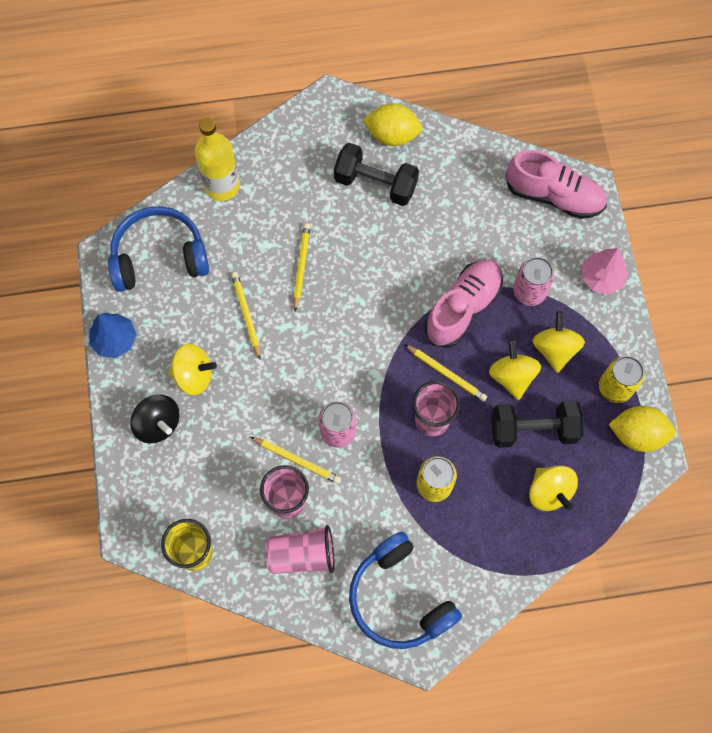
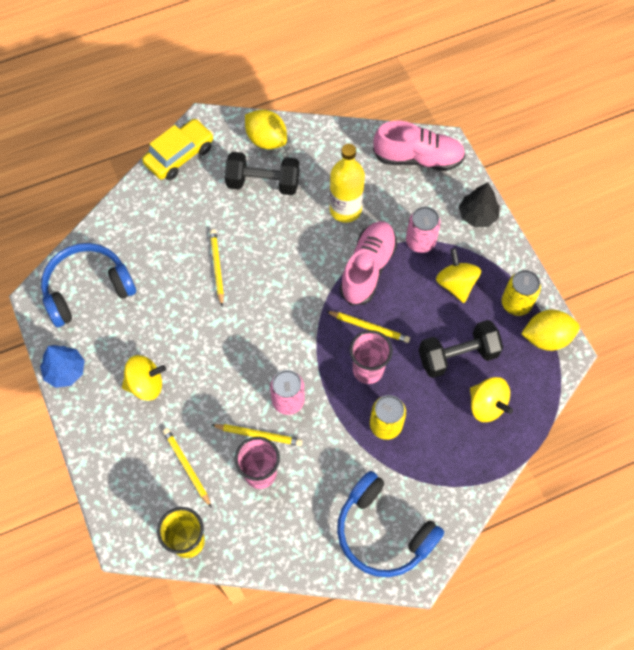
camera: 15 degrees left, 5 degrees down
(158, 424) = (124, 435): black spinning top -> none
(222, 186) = (128, 216): yellow bottle -> yellow bottle (345, 209)
(246, 314) = (179, 320): yellow pencil -> yellow pencil (186, 466)
(294, 131) = (179, 155): none -> yellow car
(302, 555) = (286, 517): pink cup -> none
(392, 135) = (266, 140): yellow lemon -> yellow lemon turned 45 degrees clockwise
(512, 376) = (426, 315): yellow spinning top -> none
(601, 277) = (477, 215): pink tree -> black tree

